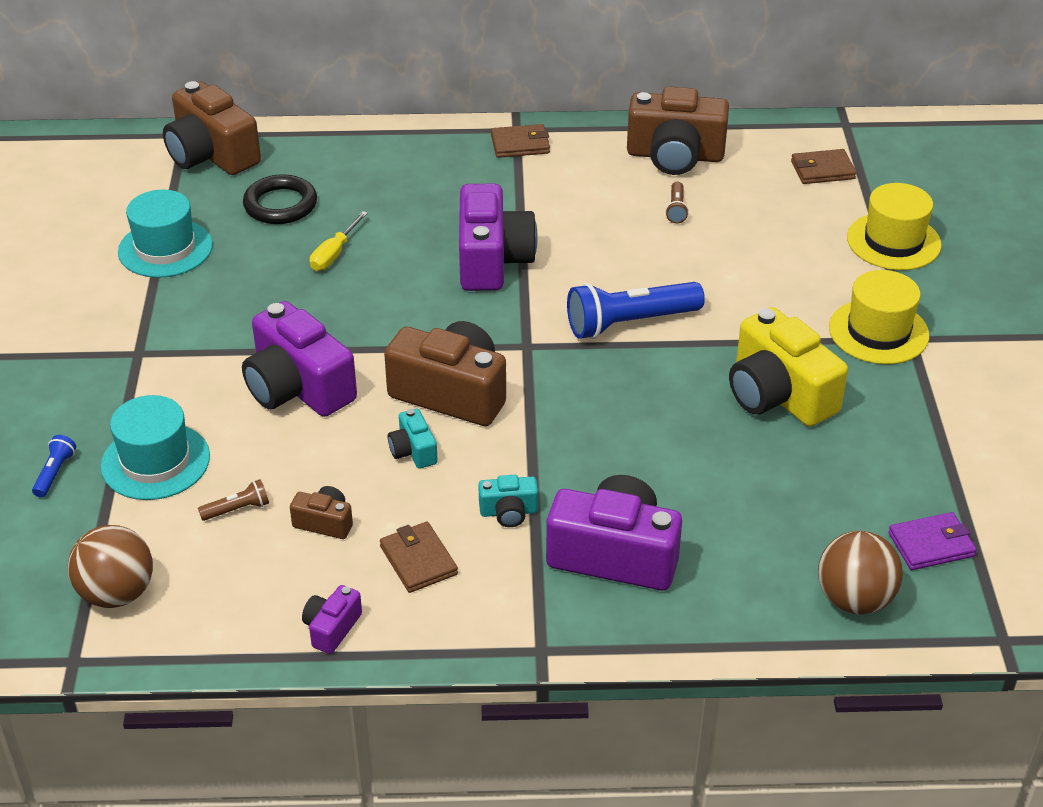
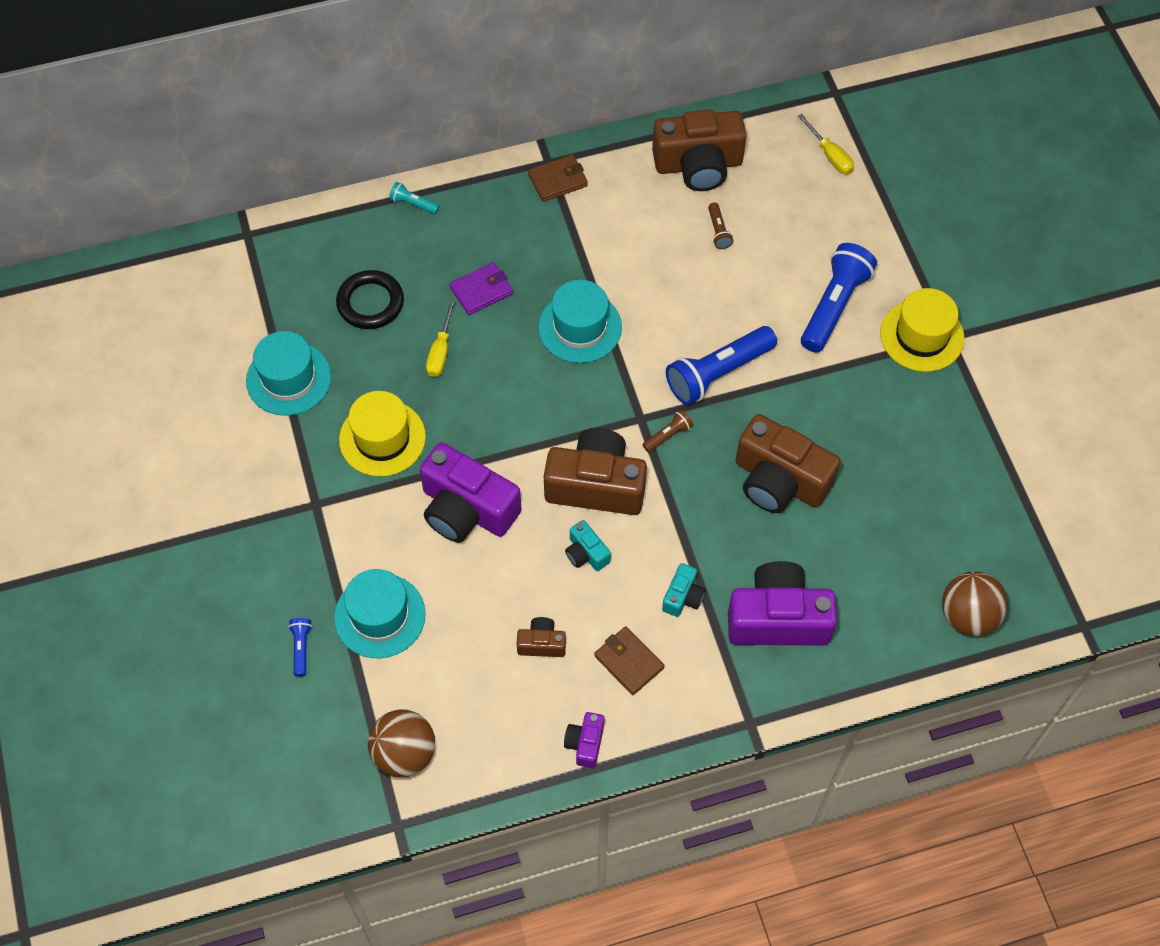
camera: 15 degrees left, 20 degrees up
(211, 154) = (283, 254): brown camera -> brown camera (779, 481)
(237, 509) = (466, 648): brown flashlight -> brown flashlight (668, 435)
(362, 139) = (413, 204): none -> turquoise flashlight
(492, 260) = (580, 327): purple camera -> turquoise hat
(509, 512) = (683, 597): turquoise camera -> turquoise camera turned 45 degrees counterclockwise
(778, 395) = (859, 424): yellow camera -> none
(784, 290) = (834, 306): none -> blue flashlight
(822, 170) = (830, 155): brown wallet -> yellow screwdriver
(893, 241) = (910, 229): yellow hat -> yellow hat (382, 438)
(931, 544) = (1012, 549): purple wallet -> purple wallet (481, 290)

